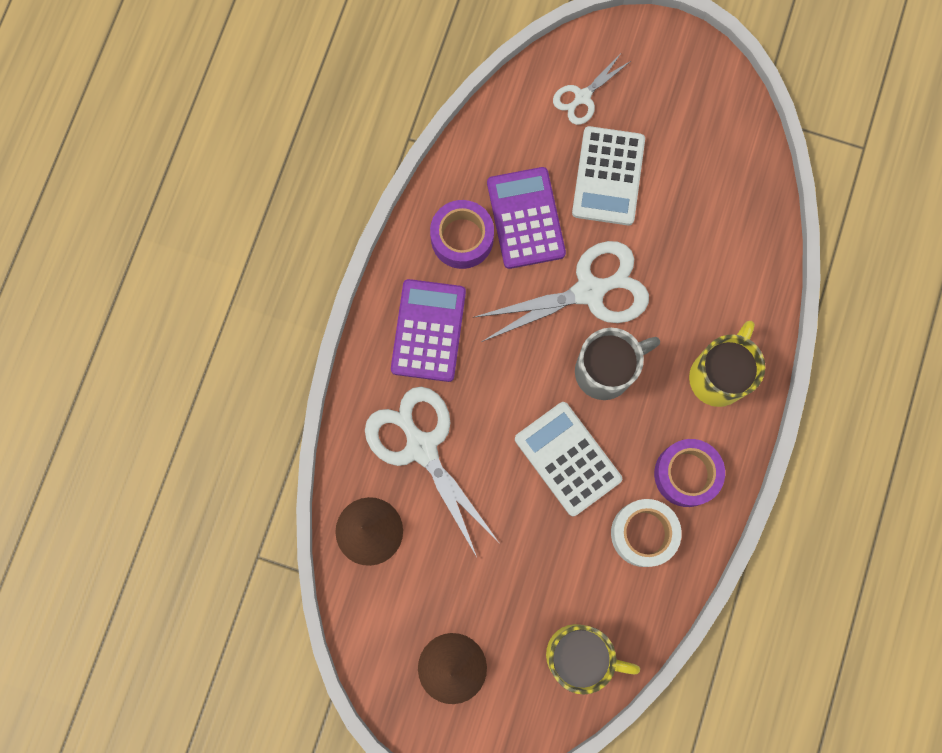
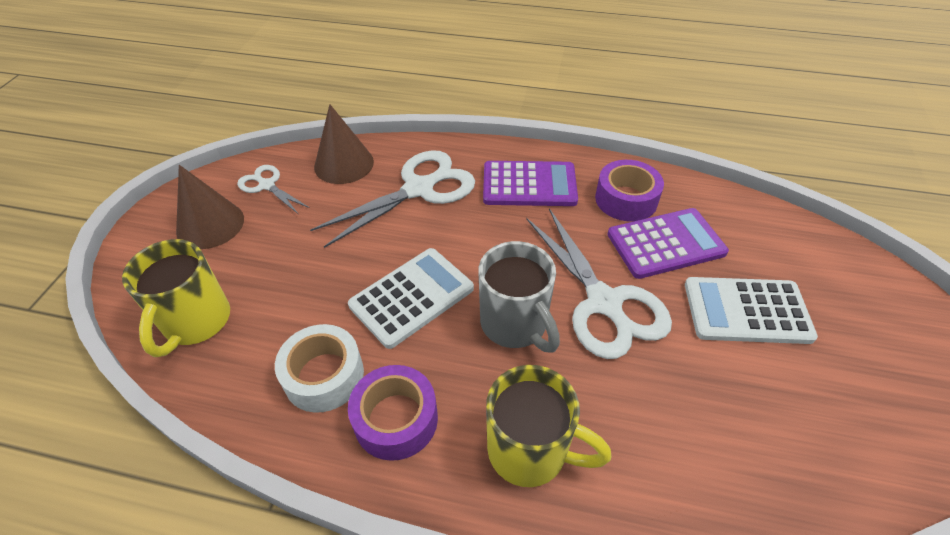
camera: 85 degrees right, 30 degrees down
(582, 97) = (828, 281): white scissors -> white scissors (267, 185)

